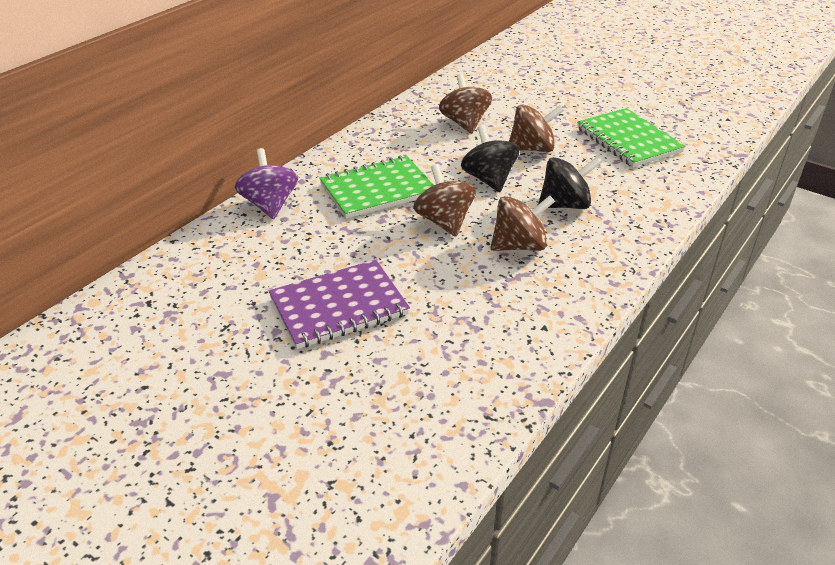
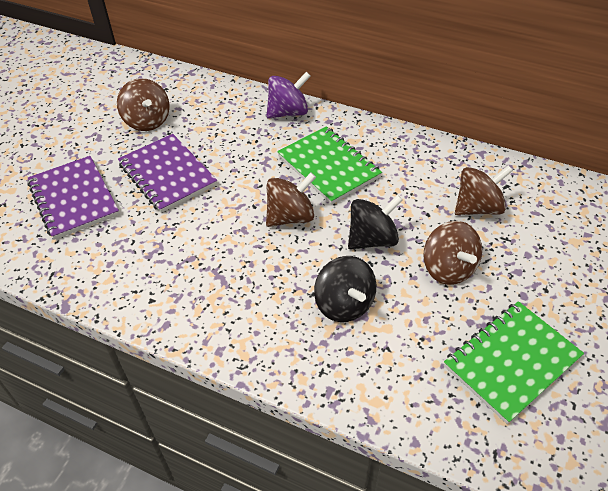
camera: 80 degrees right, 10 degrees up
(351, 398) = (73, 199): none -> purple notebook
(519, 246) = (264, 273): brown spinning top -> brown spinning top (147, 121)

